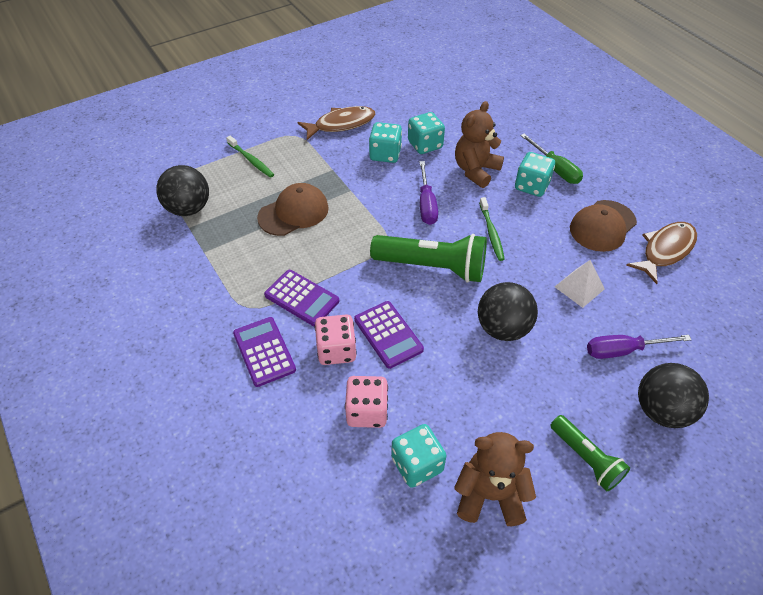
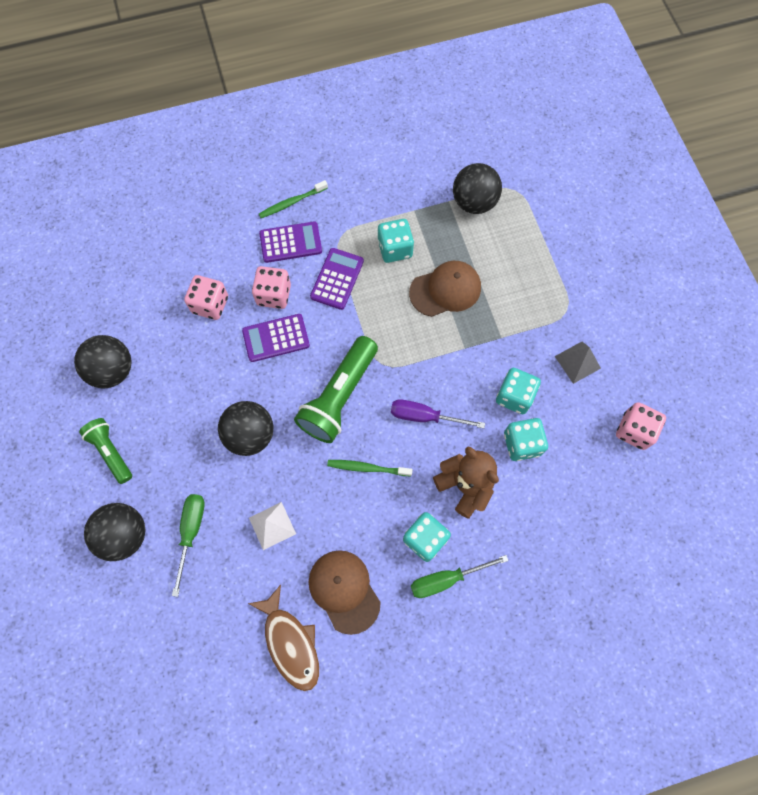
camera: 105 degrees right, 20 degrees up
(251, 160) = (533, 263): green toothbrush -> green toothbrush (291, 202)
(293, 212) = (445, 290): brown cap -> brown cap turned 90 degrees counterclockwise
(302, 298) = (337, 279): purple calculator -> purple calculator turned 150 degrees clockwise
(341, 124) = (577, 362): brown fish -> grey pyramid
(388, 91) = (634, 431): none -> pink dice
(417, 464) = (155, 328): turquoise dice -> turquoise dice (395, 249)
(490, 495) = (113, 371): brown teddy bear -> black ball
(586, 458) = (111, 452): green flashlight -> green flashlight turned 75 degrees clockwise
(623, 350) = (191, 532): purple screwdriver -> green screwdriver

